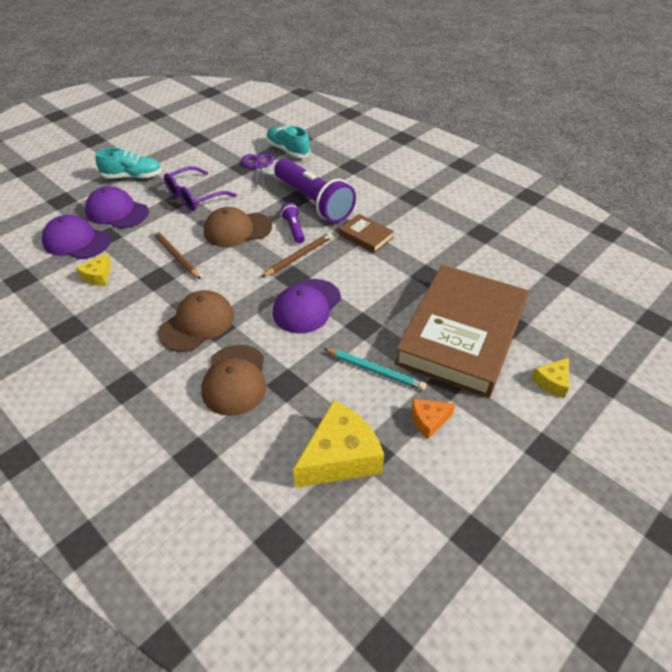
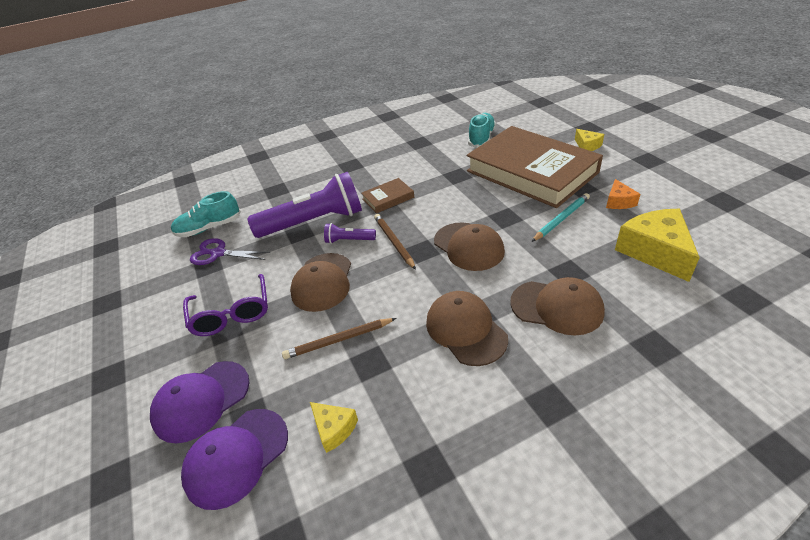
camera: 65 degrees left, 5 degrees down
(132, 177) = (131, 378): turquoise shoe -> turquoise shoe (481, 138)
(307, 306) = (468, 246): purple cap -> brown cap

